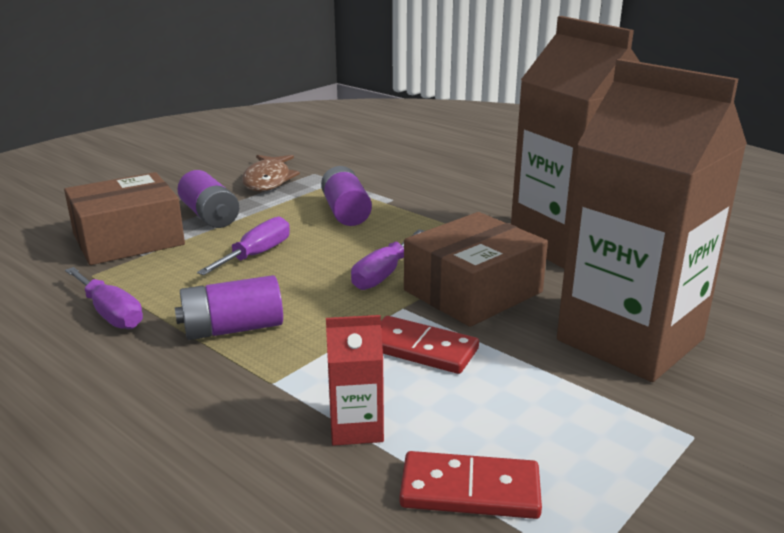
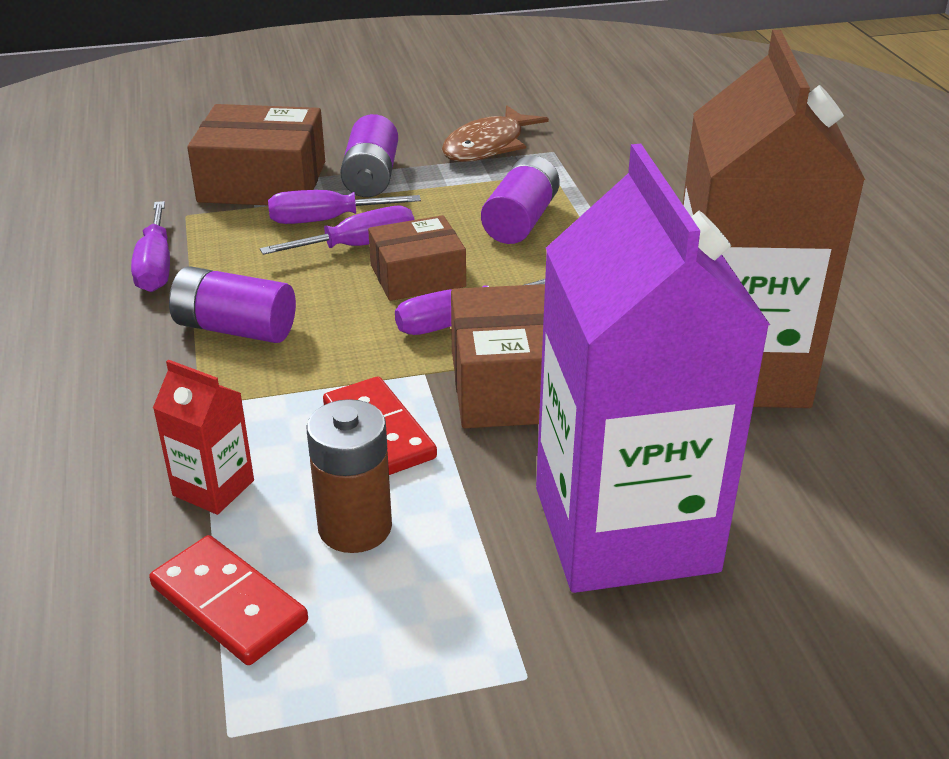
camera: 35 degrees right, 10 degrees up
(211, 247) = (326, 220): none -> purple screwdriver
(321, 258) = (417, 276): none -> brown box
(484, 407) = (355, 527): none -> brown battery
(630, 340) = (625, 529): brown carton -> purple carton

